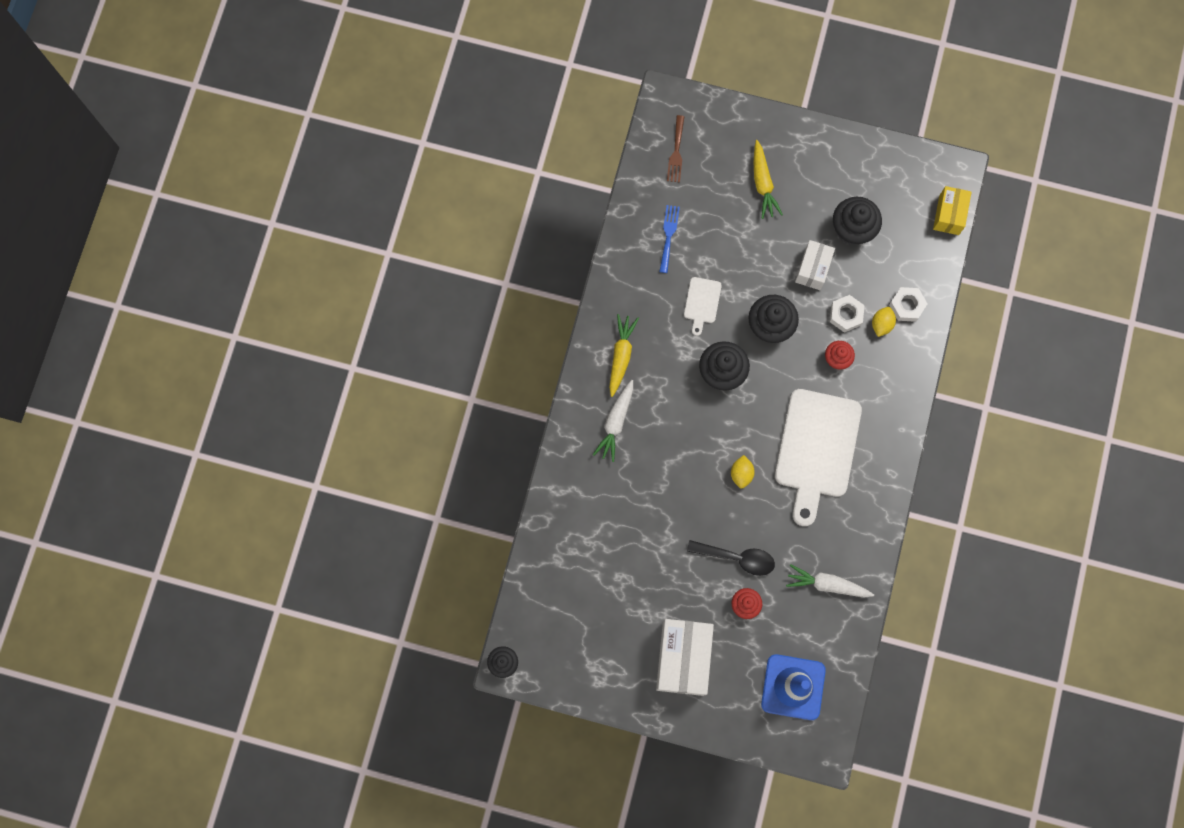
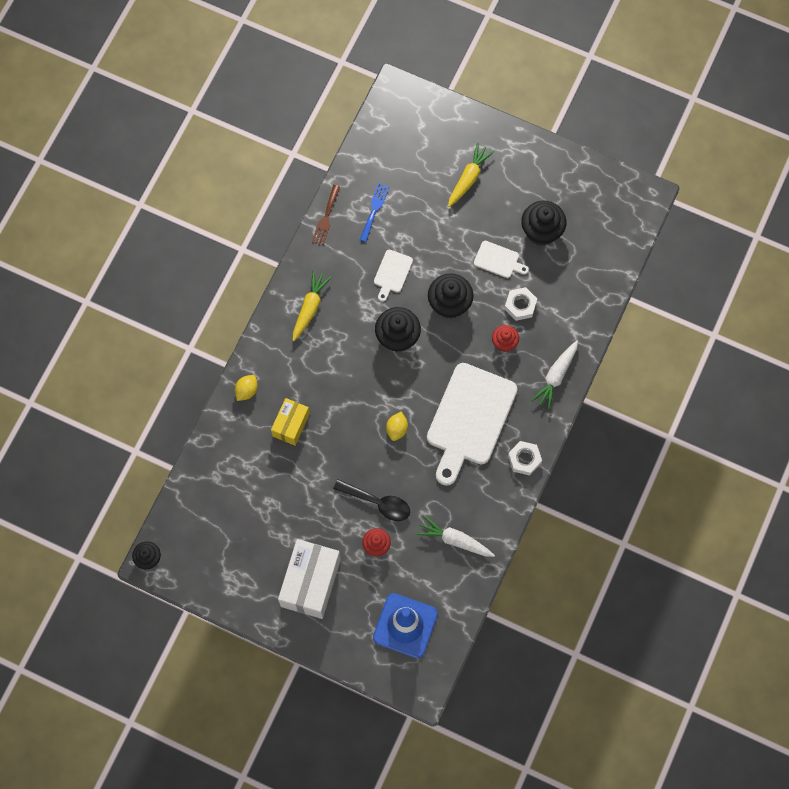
camera: 10 degrees right, 5 degrees down
(615, 422) = (293, 365): white carrot -> white carrot (556, 376)
(676, 152) = (396, 139): brown fork -> brown fork (326, 218)
(763, 183) = (468, 178): yellow carrot -> yellow carrot turned 150 degrees counterclockwise
(813, 269) = (498, 260): white box -> white cutting board
(881, 324) = (551, 319): yellow lemon -> yellow lemon (246, 391)
(907, 306) = (577, 306): white nut -> white nut (524, 459)
(949, 215) = (632, 233): yellow box -> yellow box (291, 425)

